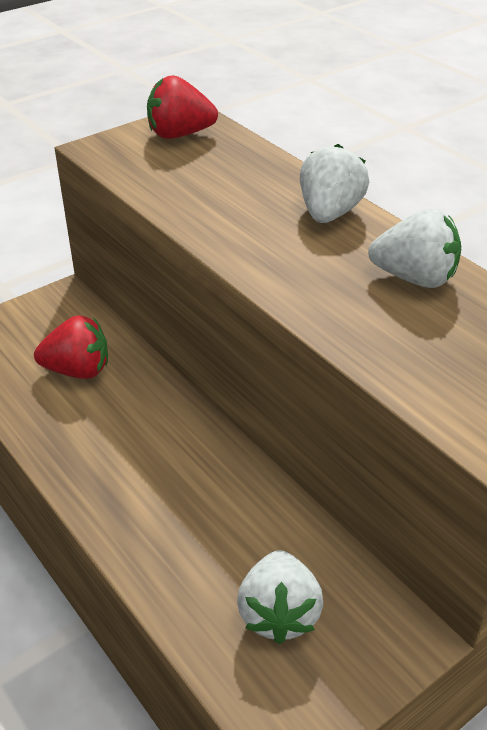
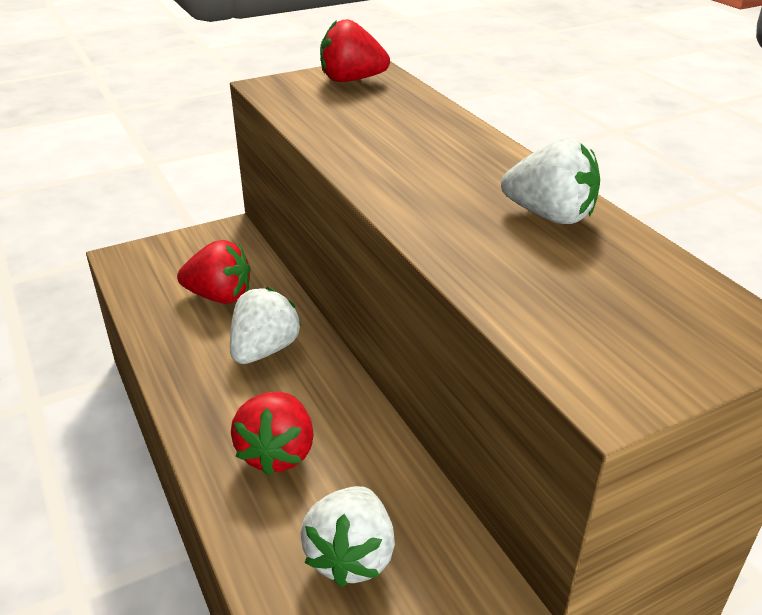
camera: 10 degrees right, 5 degrees down
(184, 526) = (277, 453): none -> red strawberry
(329, 213) = (477, 153): white strawberry -> white strawberry (264, 350)

